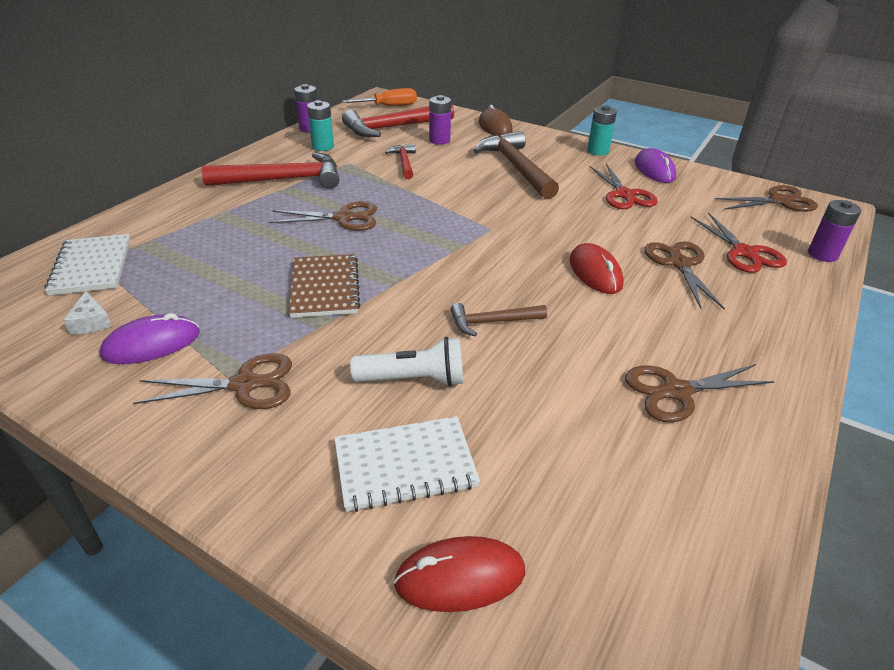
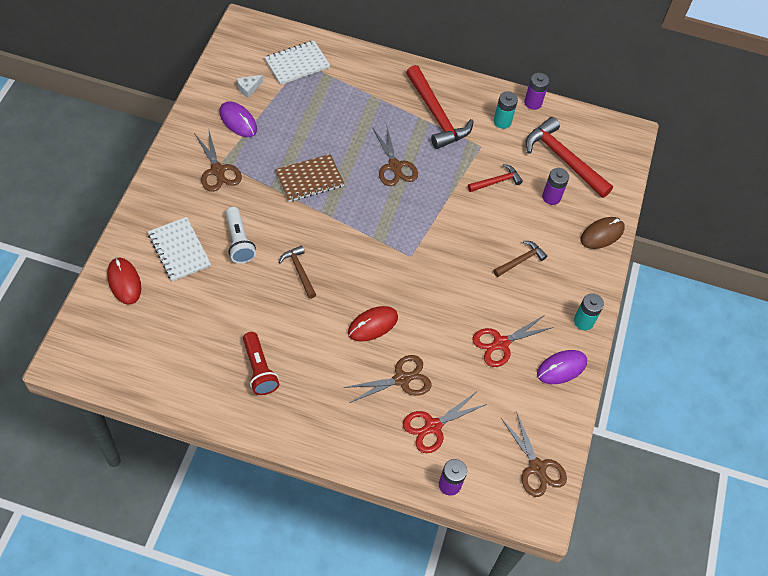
camera: 70 degrees right, 20 degrees up
(389, 106) = (610, 145): orange screwdriver -> none
(516, 168) = (520, 260): brown hammer -> brown hammer, size x0.53
(677, 391) = (259, 369): brown scissors -> red flashlight

